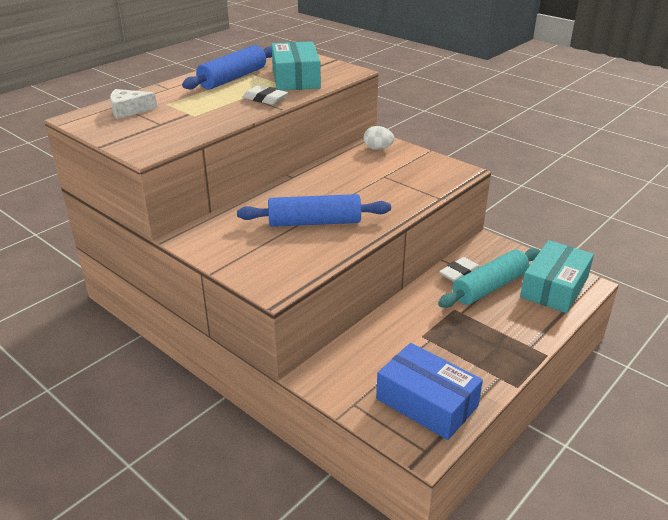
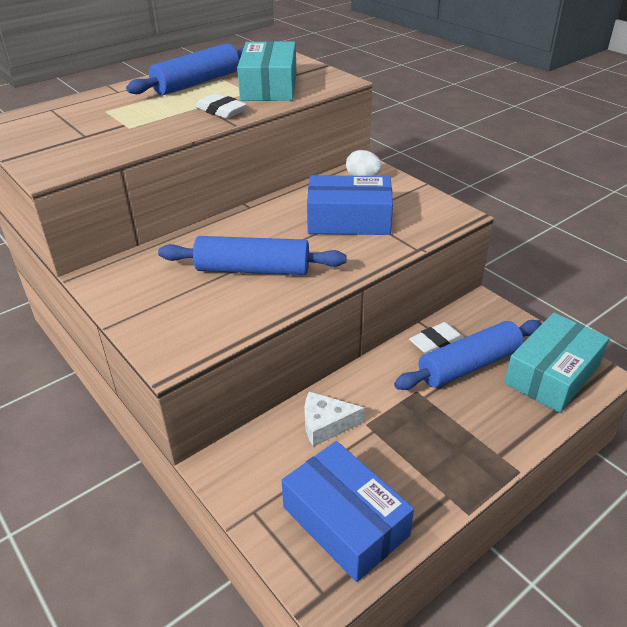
camera: 10 degrees right, 5 degrees up
(129, 110) = (60, 116): white cheese -> white cheese (326, 424)
(378, 181) = (349, 220): none -> blue box
(489, 287) = (469, 365): turquoise rolling pin -> blue rolling pin

